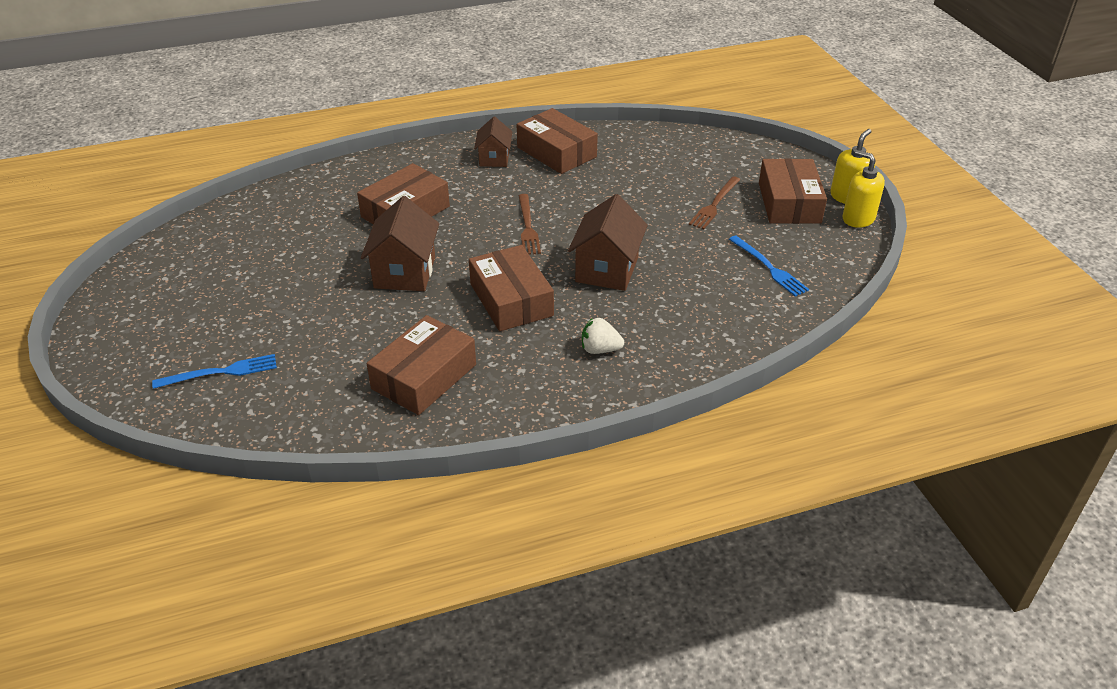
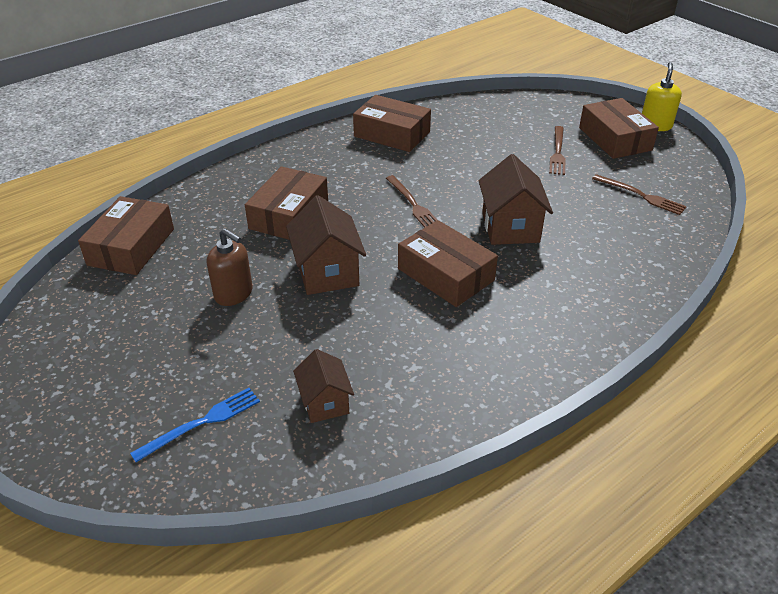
camera: 20 degrees left, 0 degrees up
(312, 272) = (234, 294): none -> brown soap dispenser
(424, 377) = (416, 370): brown box -> brown box (131, 247)
(494, 158) = (339, 150): brown house -> brown house (325, 402)
(600, 349) = (557, 301): white strawberry -> none
(769, 268) = (641, 195): blue fork -> brown fork
(858, 218) = (676, 141): yellow soap dispenser -> none

